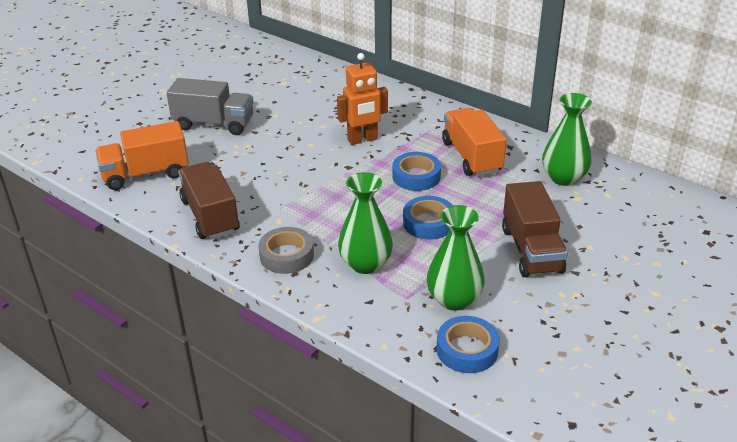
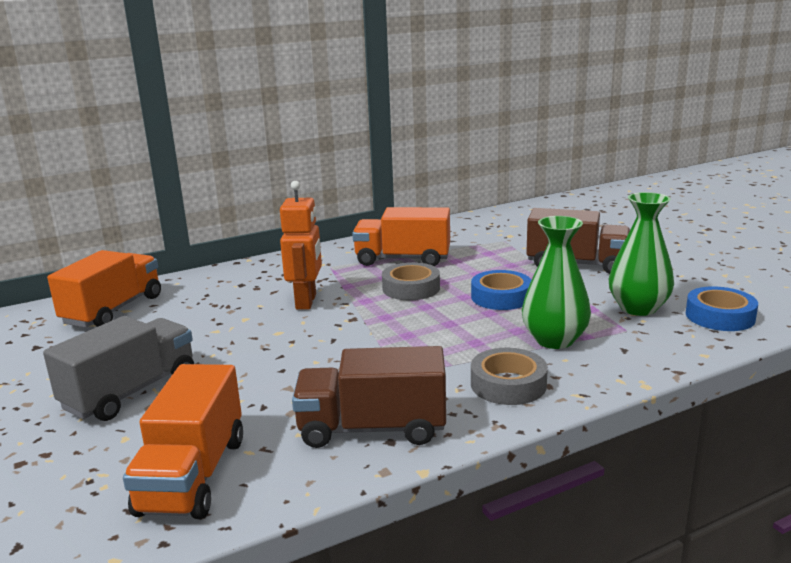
camera: 65 degrees left, 15 degrees down
(305, 76) = (113, 310): none -> orange truck
(416, 176) = (411, 288): blue tape -> grey tape
(563, 178) = (475, 234): green vase -> none

